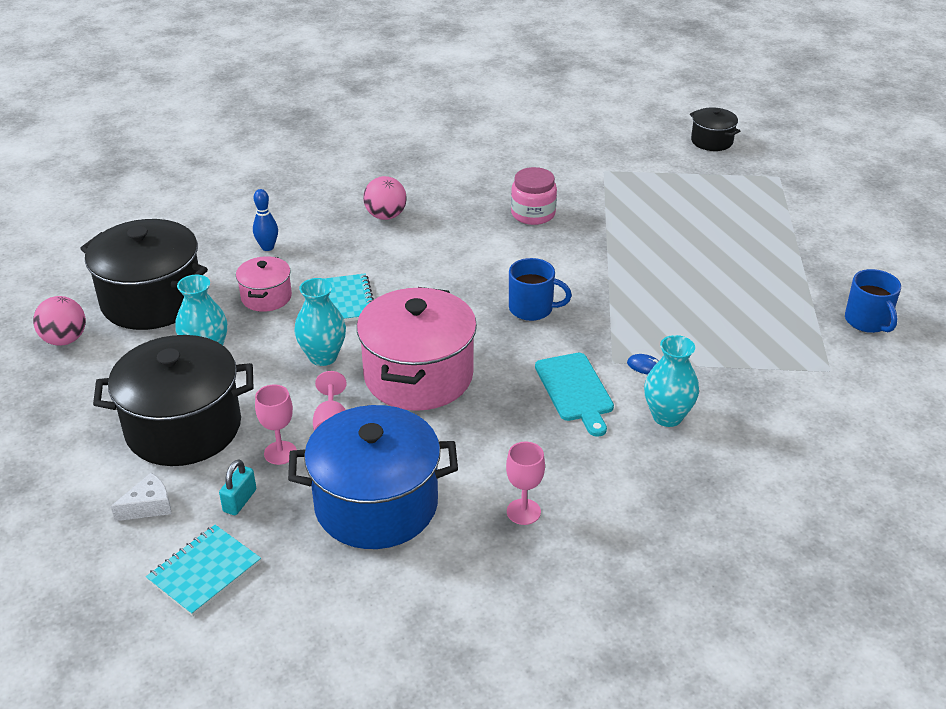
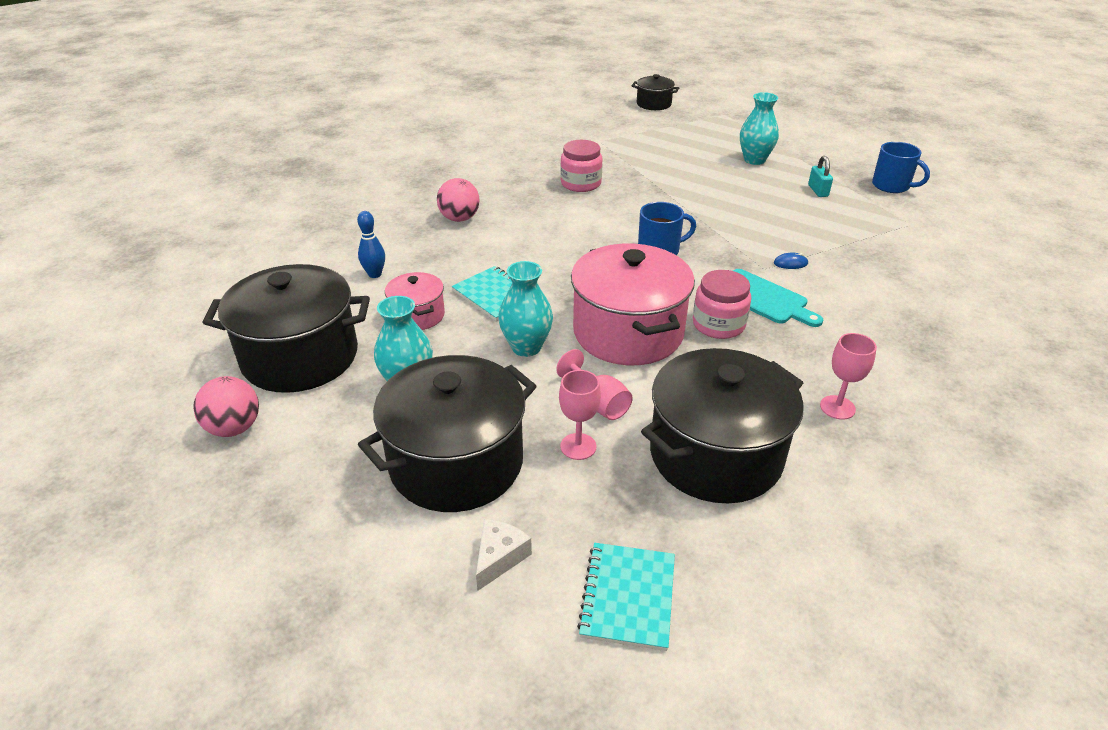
camera: 30 degrees left, 0 degrees up
(240, 501) = (587, 508): turquoise padlock -> turquoise padlock (818, 191)
(376, 505) = (715, 455): blue pot -> black pot
(505, 399) = (718, 324): none -> pink jar
(667, 416) = (849, 293): turquoise vase -> turquoise vase (754, 160)

